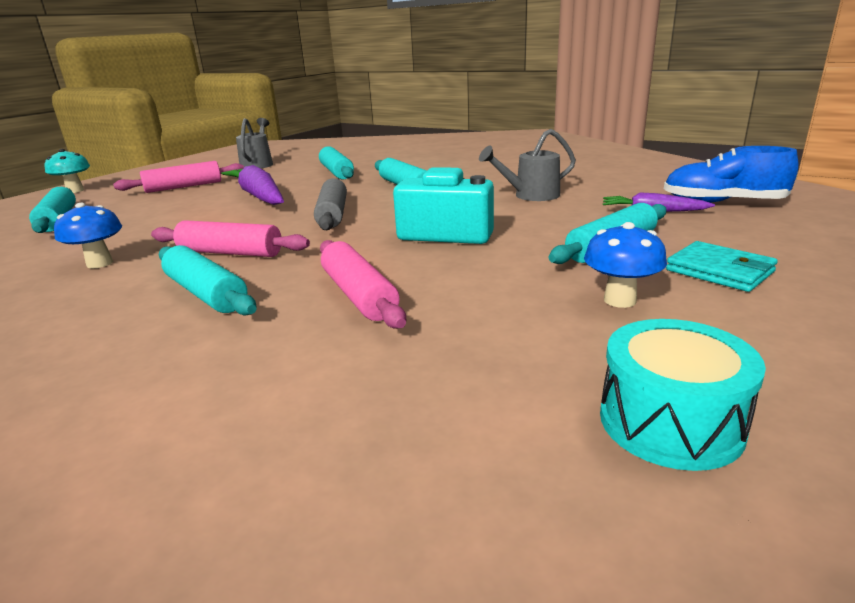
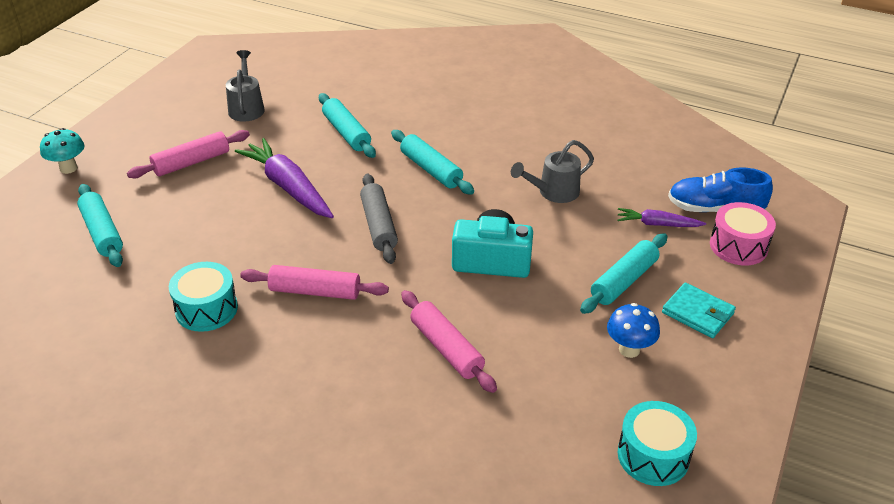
camera: 10 degrees left, 15 degrees up
(100, 263) = (206, 309): blue mushroom -> turquoise drum
(206, 293) = (327, 349): turquoise rolling pin -> none
(761, 224) = (738, 246): none -> pink drum

